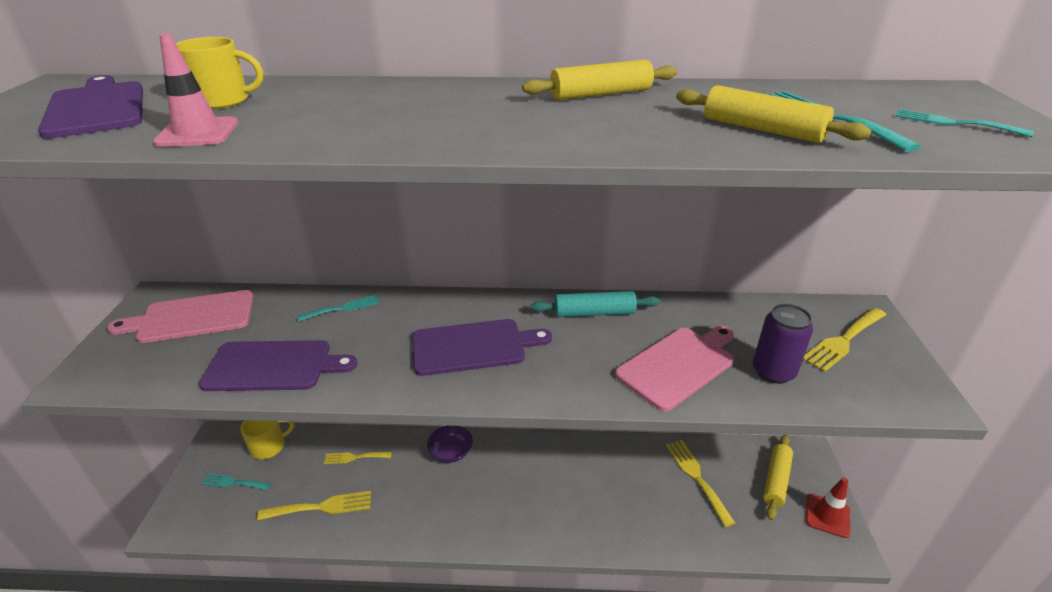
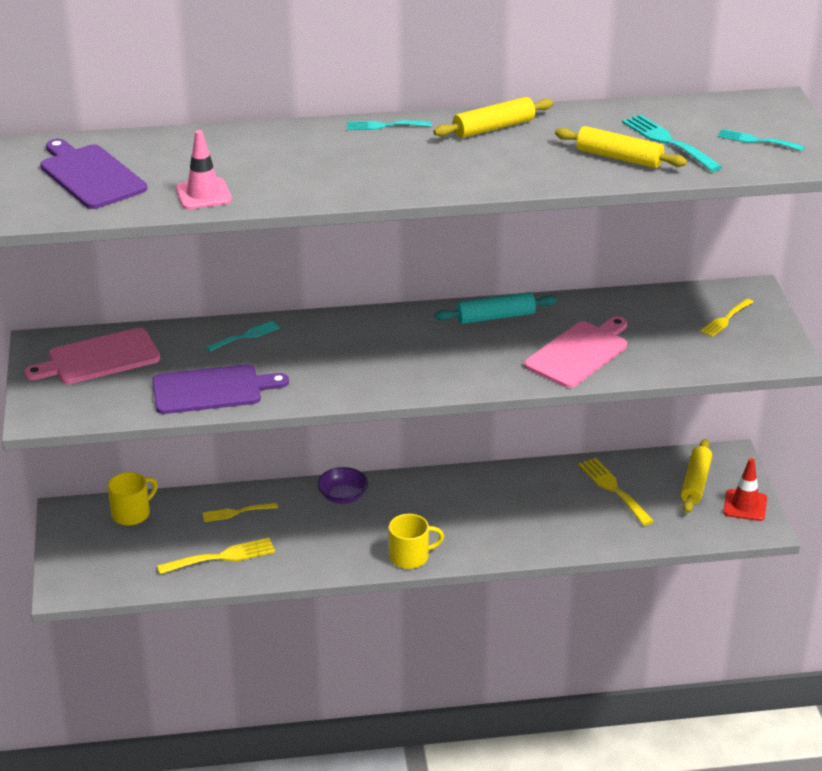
camera: 10 degrees left, 0 degrees up
(222, 101) = (186, 159): yellow mug -> yellow mug (410, 556)
(233, 482) = (112, 548): turquoise fork -> turquoise fork (384, 126)
(473, 347) = (390, 356): purple cutting board -> none
(773, 371) = (661, 350): purple can -> none
(843, 341) = (725, 319): yellow fork -> yellow fork, size x0.66

